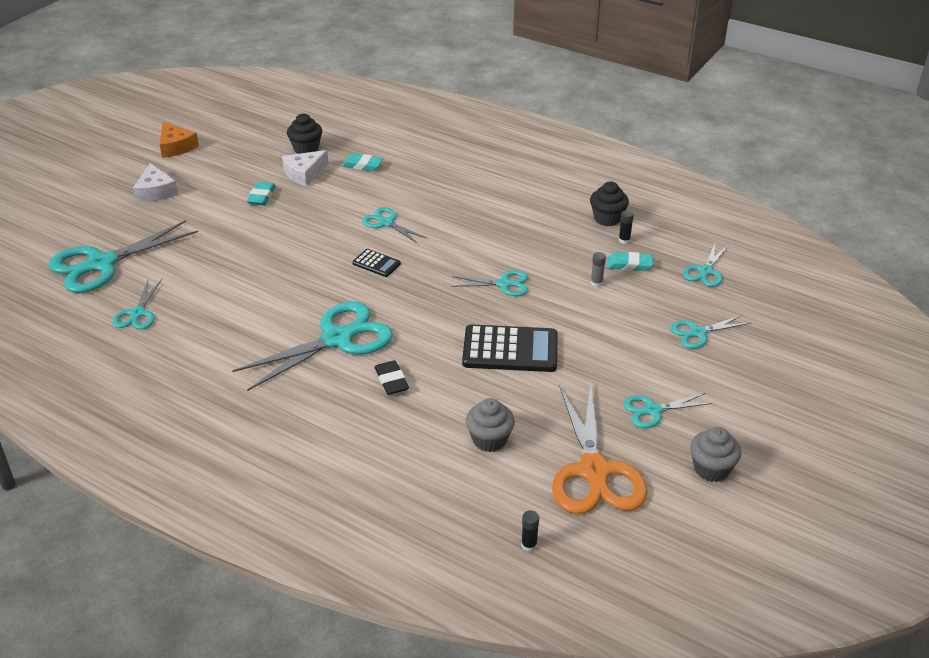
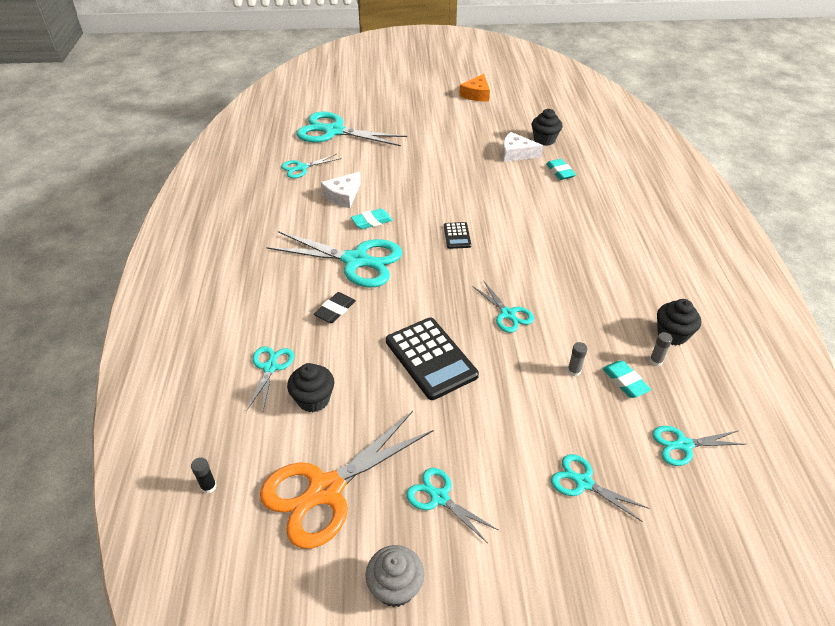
camera: 55 degrees right, 5 degrees up
(155, 191) = (423, 111): white cheese -> white cheese (343, 196)
(261, 197) = (468, 150): turquoise eraser -> turquoise eraser (372, 221)
(386, 223) = (508, 216): turquoise scissors -> turquoise scissors (270, 367)
(489, 440) = (313, 399): grey cupcake -> black cupcake
(624, 240) = (656, 361): black glue stick -> grey glue stick

